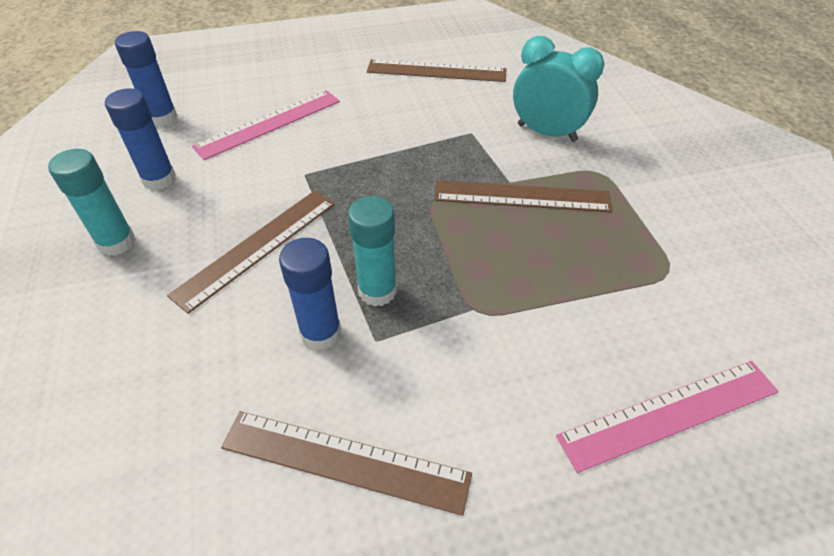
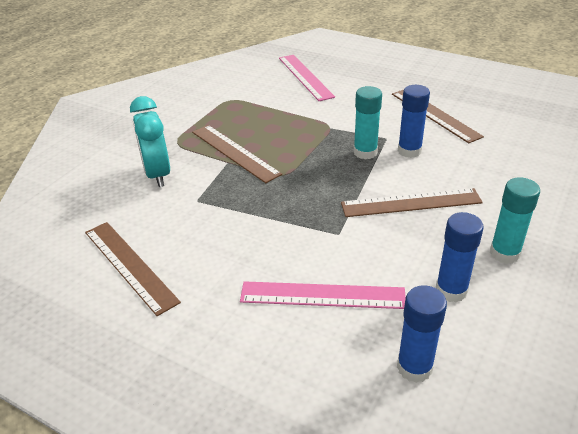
camera: 135 degrees left, 10 degrees down
(669, 414) = (305, 77): pink ruler -> pink ruler turned 45 degrees clockwise

